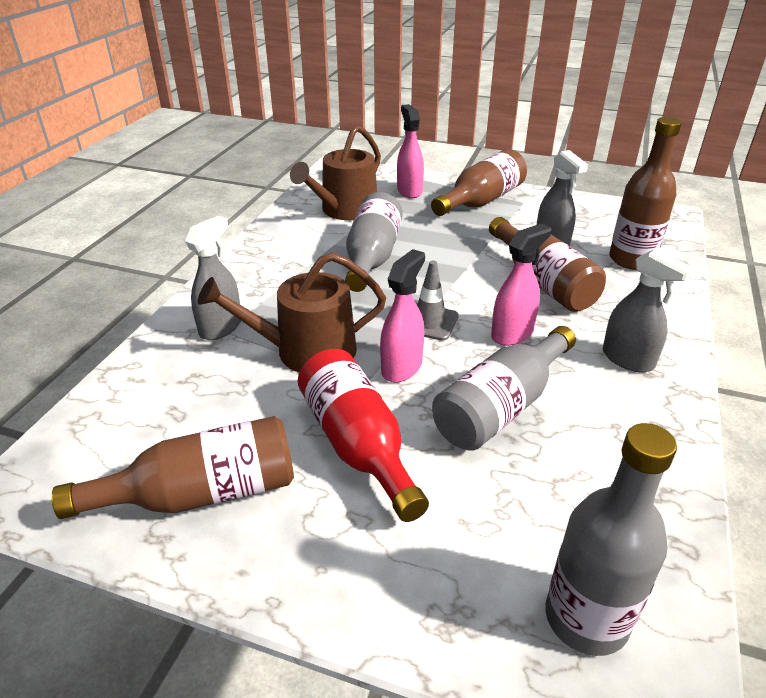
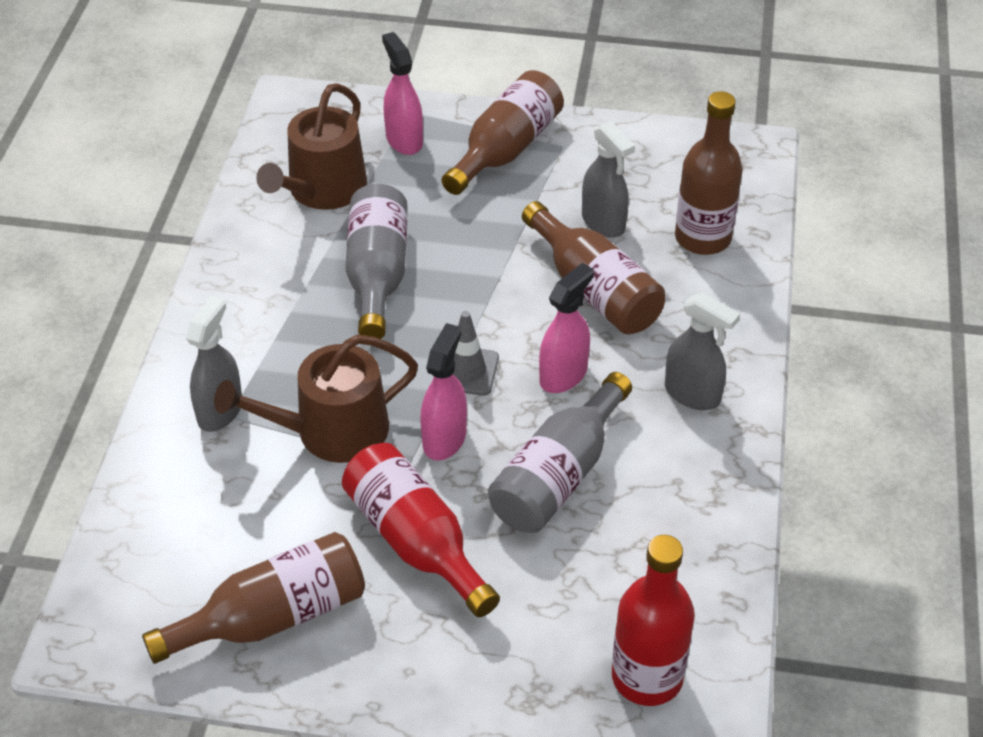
camera: 10 degrees left, 10 degrees up
(586, 618) = (647, 677): grey bottle -> red bottle

